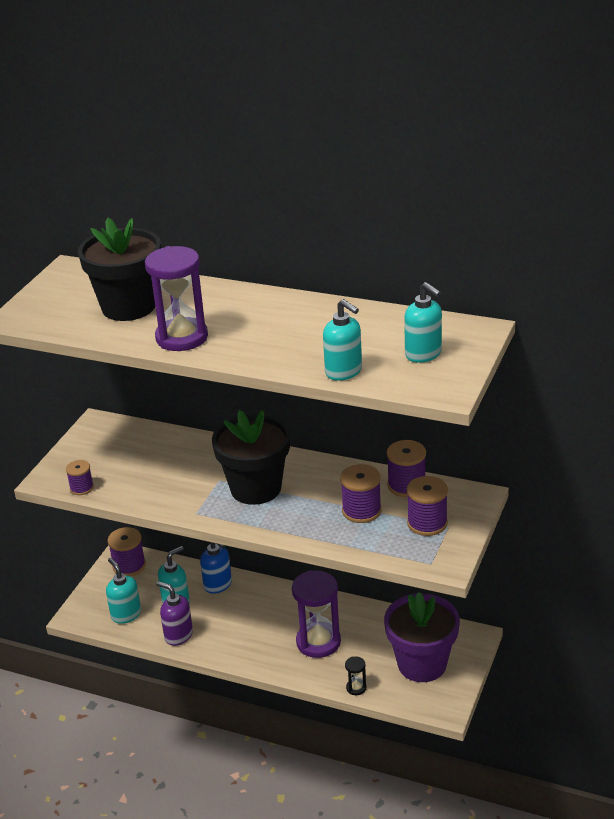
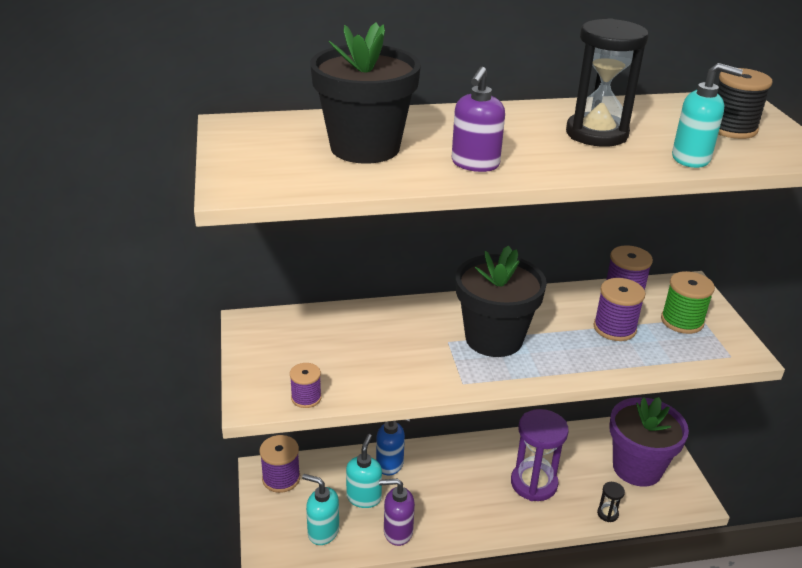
camera: 35 degrees left, 0 degrees up
(182, 338) = (475, 164): purple hourglass -> purple soap dispenser
(306, 333) = (596, 134): none -> black hourglass
(423, 354) = (732, 129): turquoise soap dispenser -> black spool
(427, 523) = (682, 321): purple spool -> green spool

